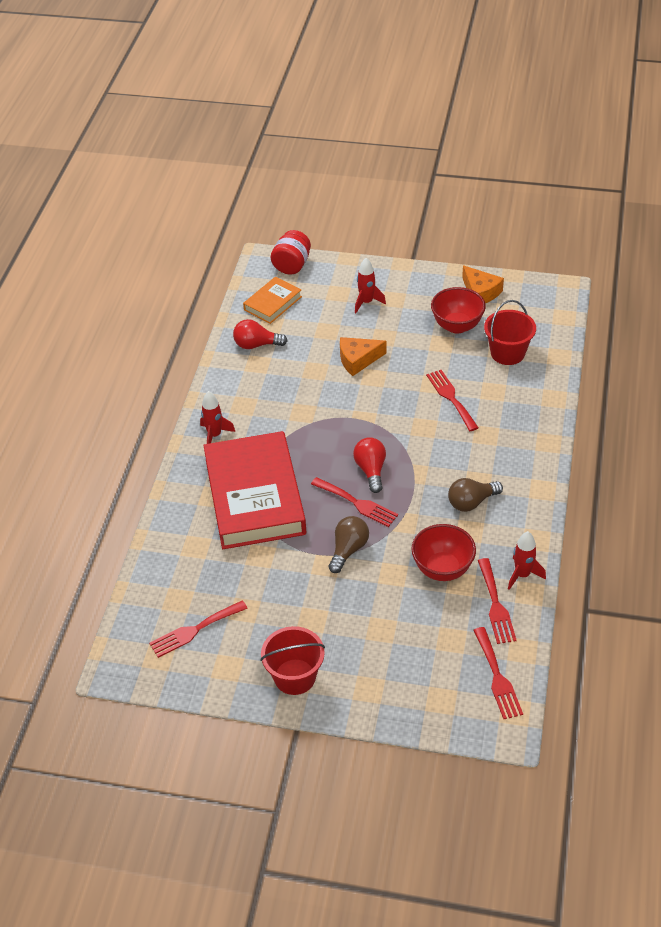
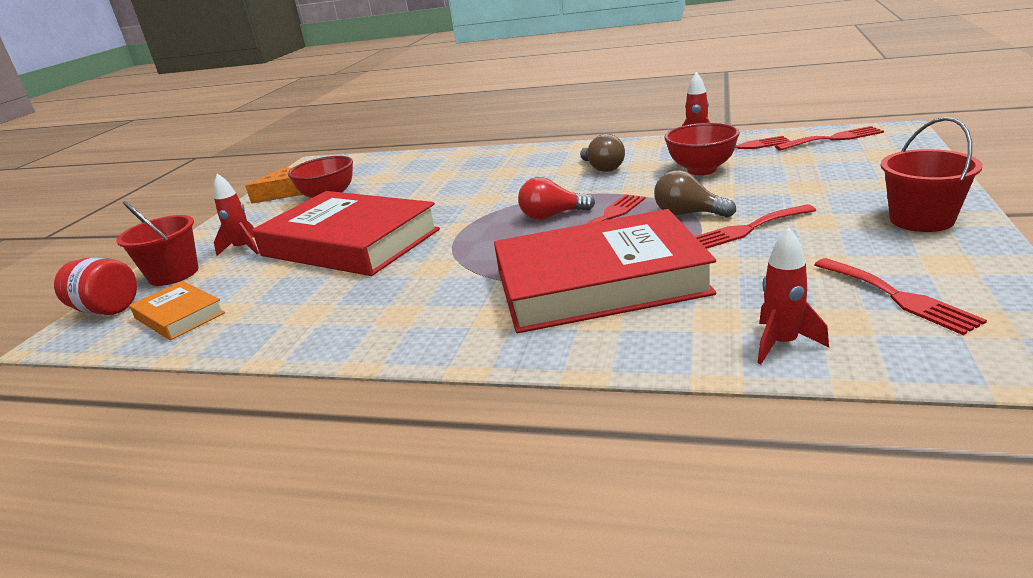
camera: 85 degrees left, 20 degrees down
(214, 435) = (460, 332): red rocket -> red rocket (782, 344)
(256, 345) = (265, 319): red light bulb -> none
(358, 360) = (350, 243): orange cheese -> red book
(451, 398) = (443, 190): red fork -> red fork (747, 229)
(507, 353) = (387, 174): red bucket -> red bucket (174, 274)

